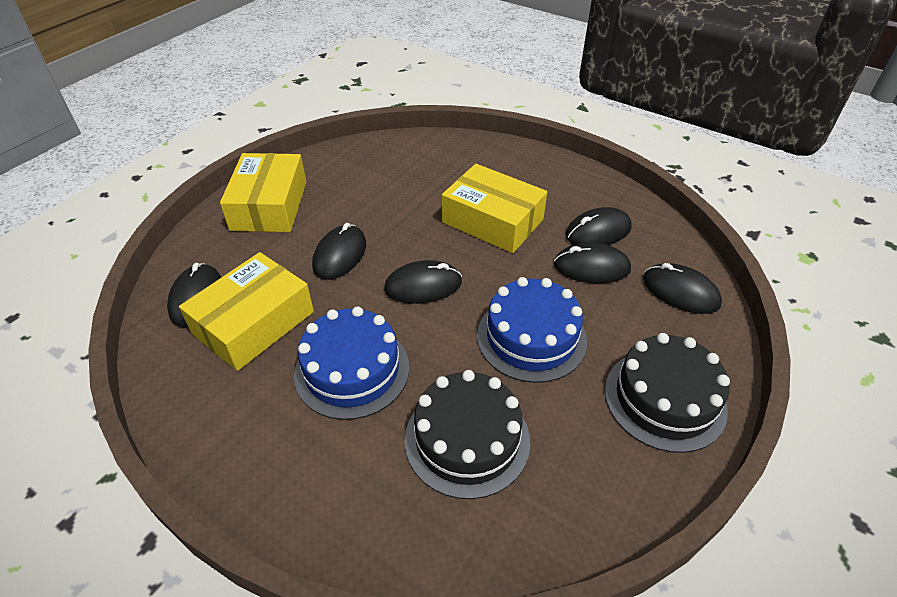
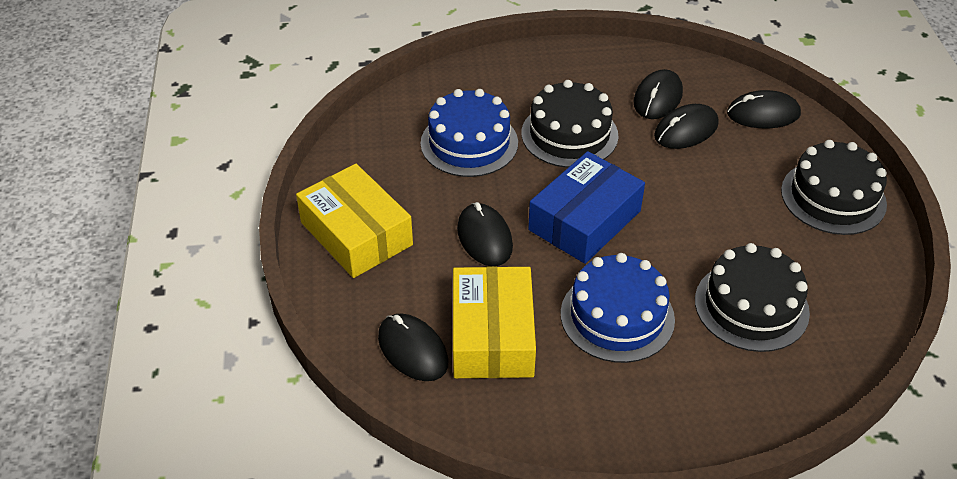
camera: 40 degrees left, 0 degrees up
(423, 286) = (585, 220): black mouse -> blue box
(492, 221) = (569, 134): yellow box -> black cake
(531, 337) = (708, 209): blue cake -> blue cake (469, 143)

